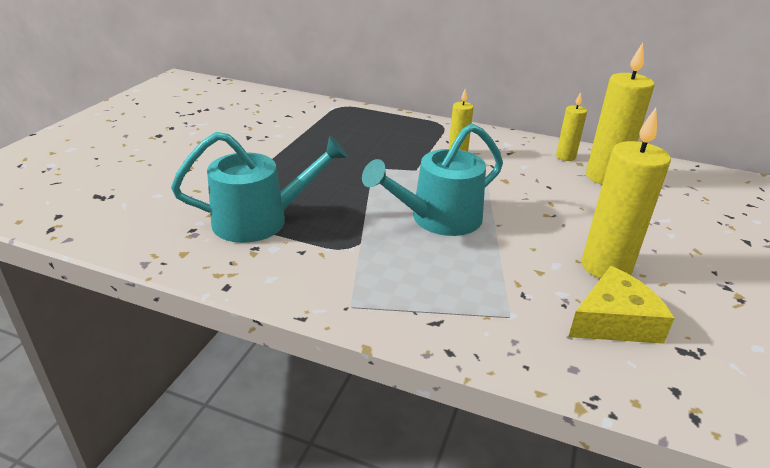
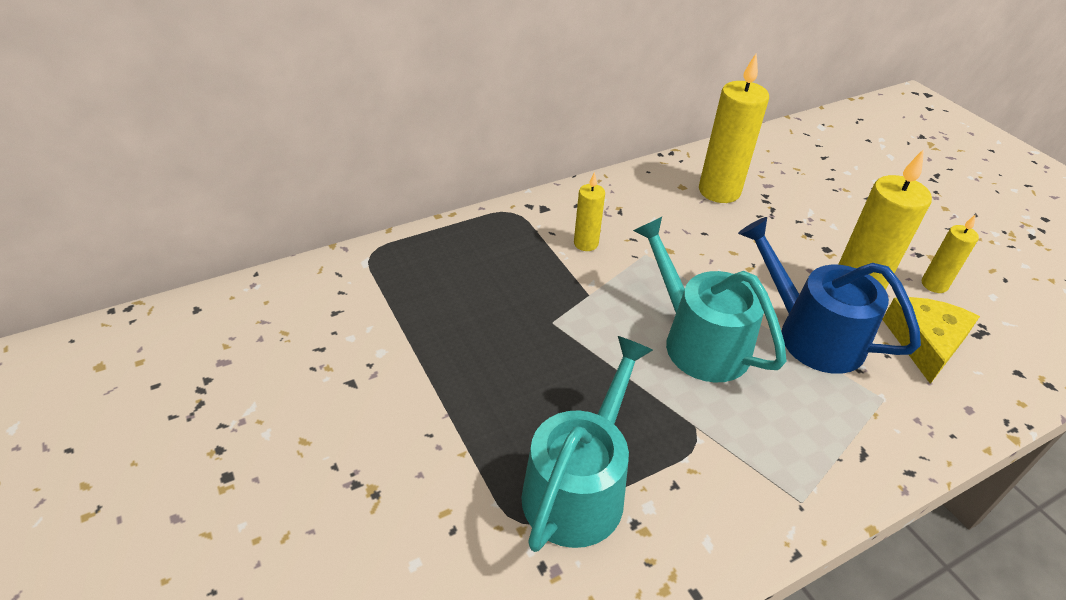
camera: 50 degrees left, 10 degrees up
(438, 219) = (698, 341): turquoise watering can -> turquoise watering can turned 135 degrees clockwise
(524, 261) = (811, 334): none -> blue watering can
(565, 157) = (663, 185): yellow candle -> yellow candle (934, 285)

